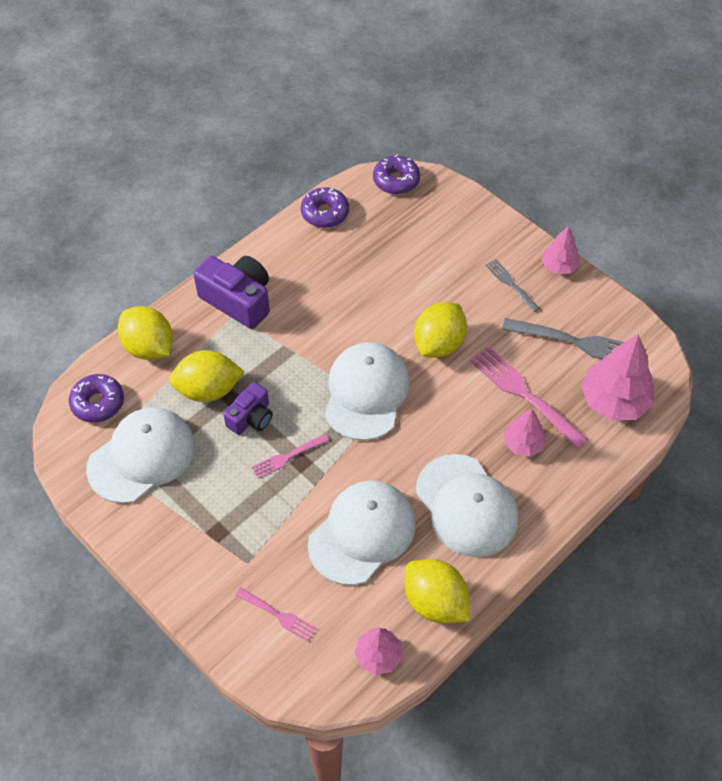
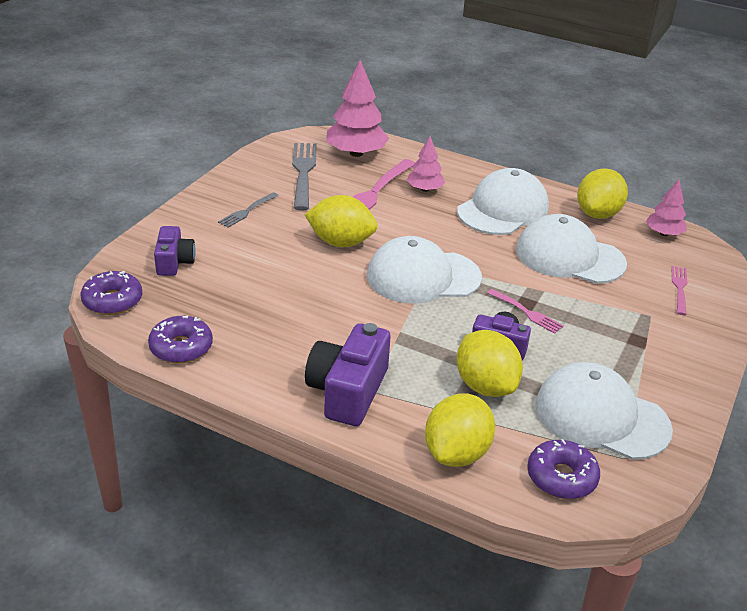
camera: 110 degrees left, 20 degrees down
(439, 222) = (174, 262): none -> purple camera
(559, 266) = (214, 188): pink tree -> none

